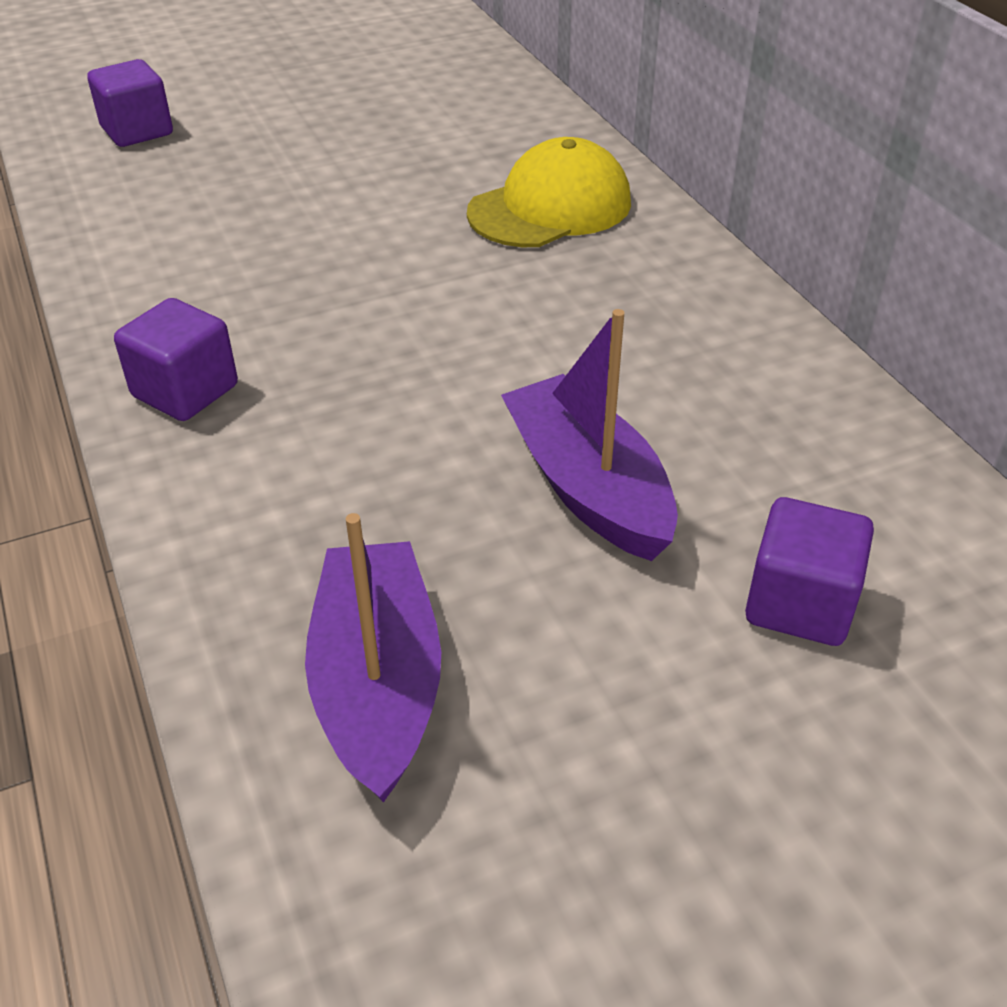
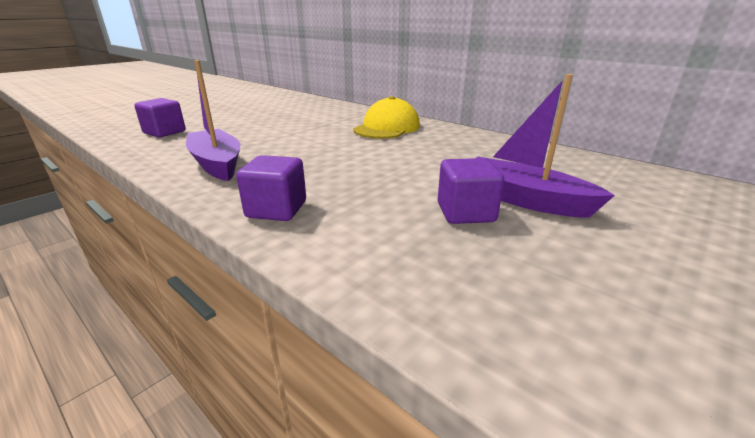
camera: 25 degrees left, 15 degrees down
(377, 684) = (547, 310): purple boat -> purple boat (217, 164)
(799, 604) = (667, 216): purple cube -> purple cube (465, 212)

